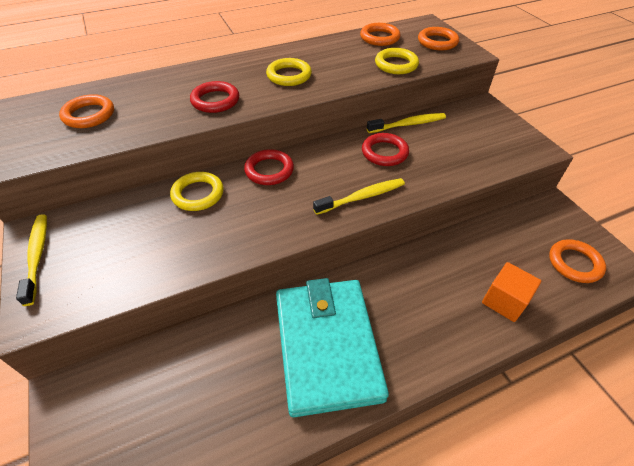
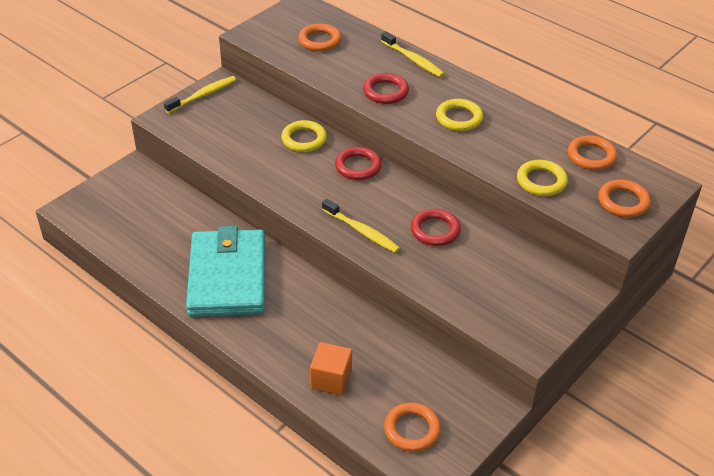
camera: 65 degrees right, 5 degrees down
(327, 346) = (227, 277): turquoise wallet -> turquoise wallet turned 60 degrees counterclockwise
(408, 124) = (495, 236): yellow toothbrush -> yellow toothbrush (413, 59)

